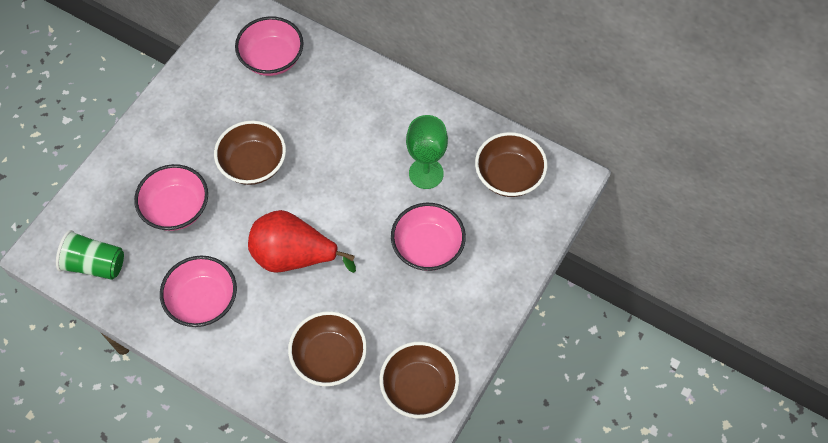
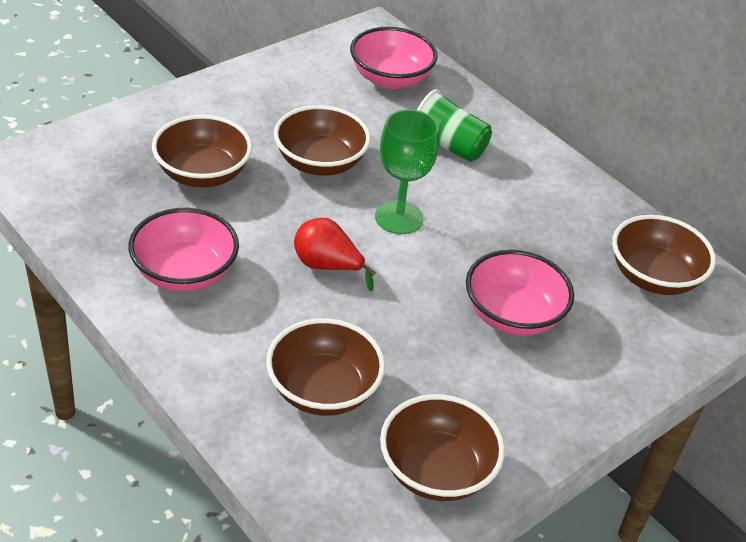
camera: 15 degrees right, 20 degrees down
(95, 264) = (71, 193): green cup -> green cup (448, 146)
(176, 208) = (202, 174): pink bowl -> brown bowl
(294, 256) = (327, 266): red pear -> red pear, size x0.60
(426, 173) = (540, 239): green goblet -> green goblet (399, 217)

